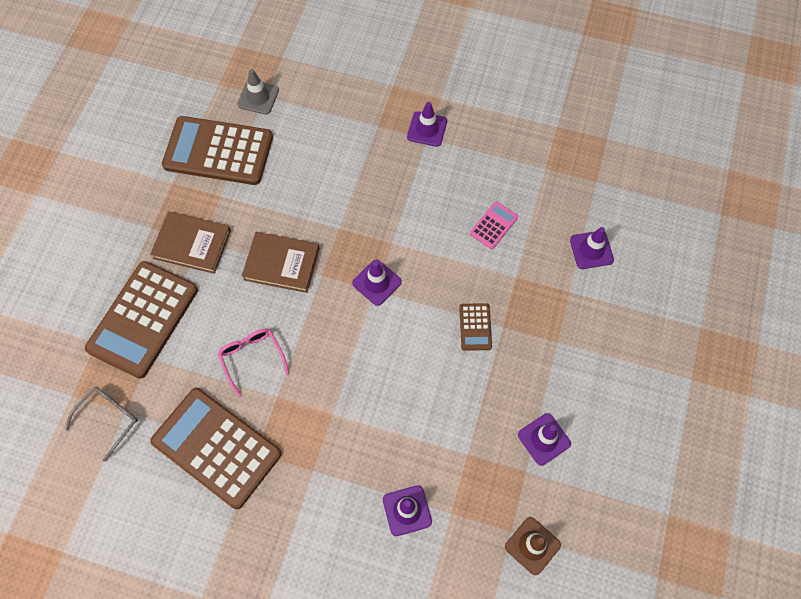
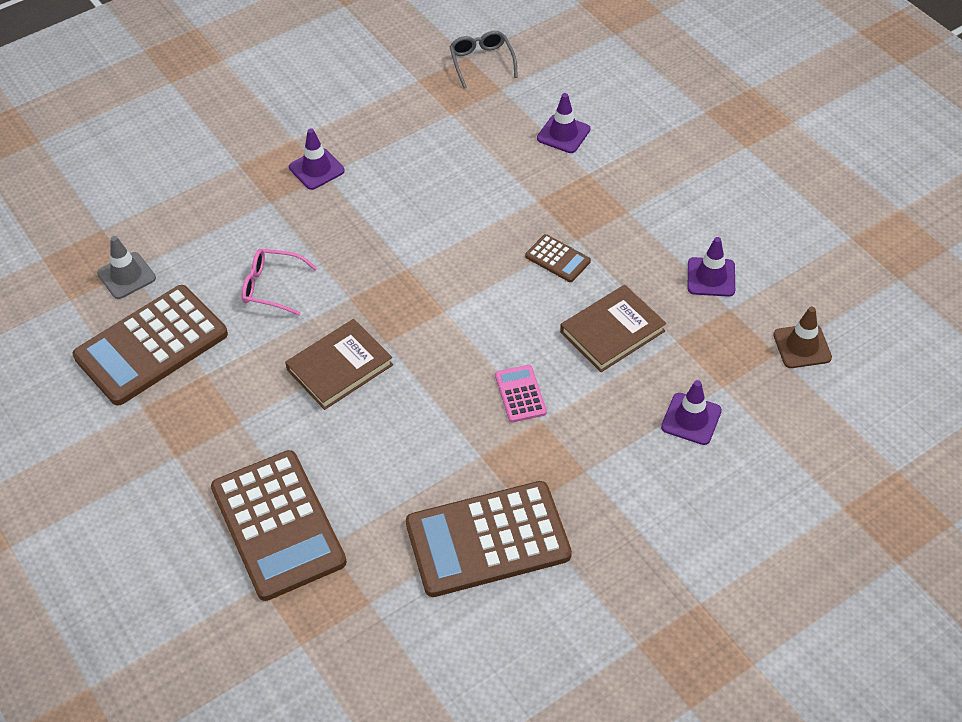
camera: 50 degrees left, 15 degrees down
(109, 419) = (363, 622): grey glasses -> grey glasses (481, 62)
(192, 244) = (236, 431): brown book -> brown book (612, 331)
(252, 358) = (419, 452): pink glasses -> pink glasses (272, 287)
(377, 282) = (438, 304): purple traffic cone -> none
(493, 225) = (469, 184): pink calculator -> pink calculator (520, 394)

